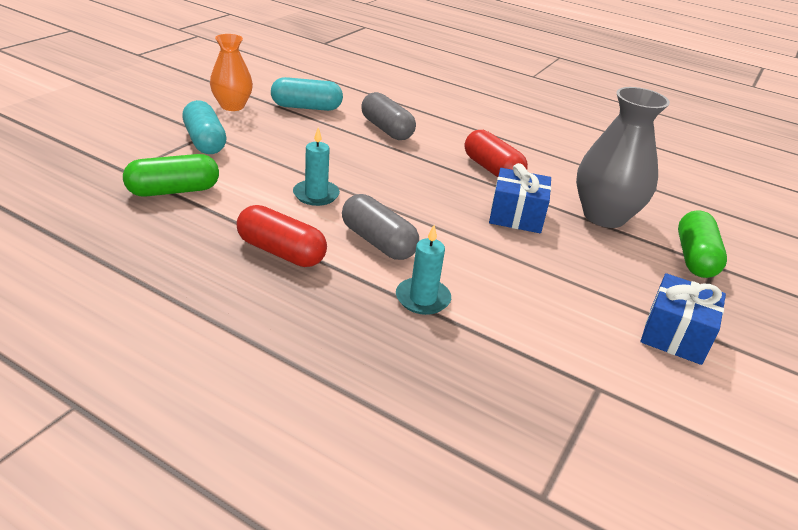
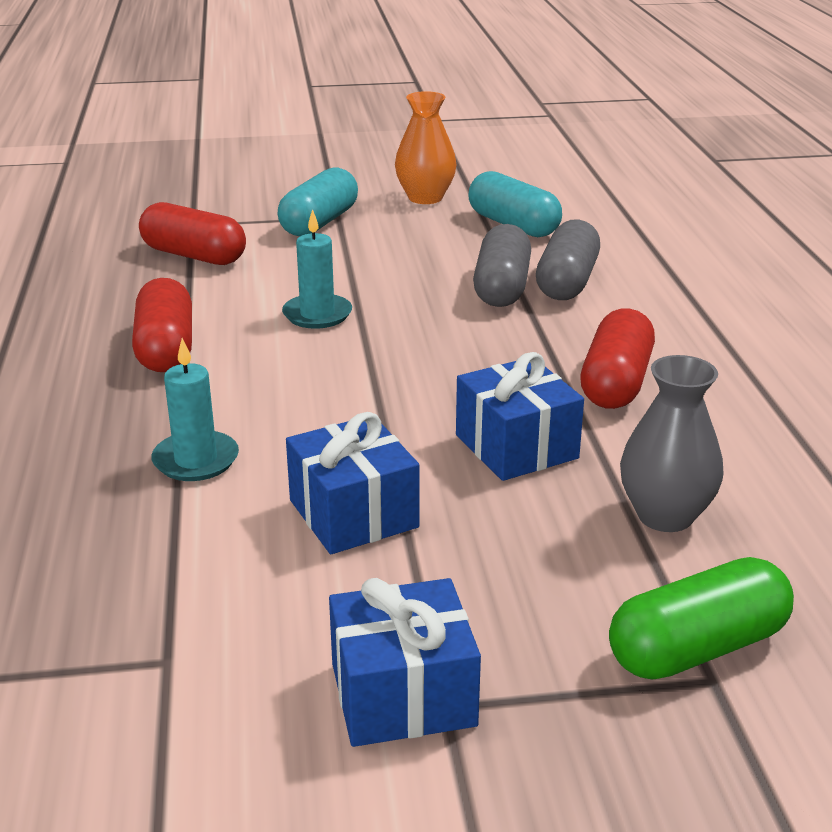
camera: 55 degrees right, 5 degrees down
(173, 191) = (194, 255): green capsule -> red capsule
(378, 242) = (276, 387): grey capsule -> grey capsule (502, 288)
(526, 280) = (353, 513): none -> blue gift
(604, 216) = (665, 515): grey vase -> grey vase, size x0.64

